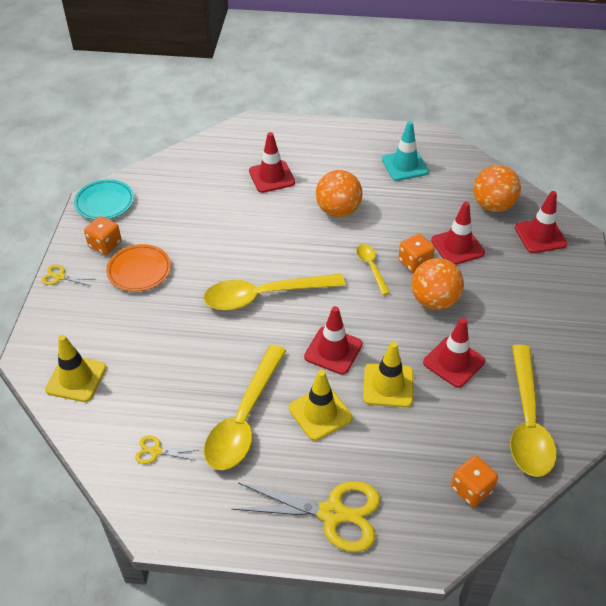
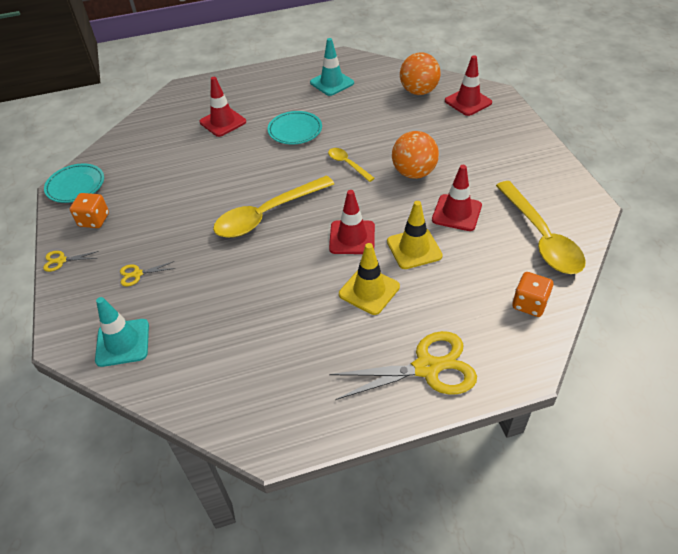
camera: 20 degrees left, 0 degrees up
(76, 378) = (122, 342): yellow traffic cone -> turquoise traffic cone
(139, 271) = (139, 231): orange plate -> none
(156, 451) = (236, 377): yellow scissors -> yellow scissors (137, 274)
(244, 419) = (304, 319): yellow spoon -> none
(338, 210) = (295, 131): orange ball -> turquoise plate
(414, 262) = (381, 150): orange dice -> none
(457, 247) = (409, 128): red traffic cone -> none

